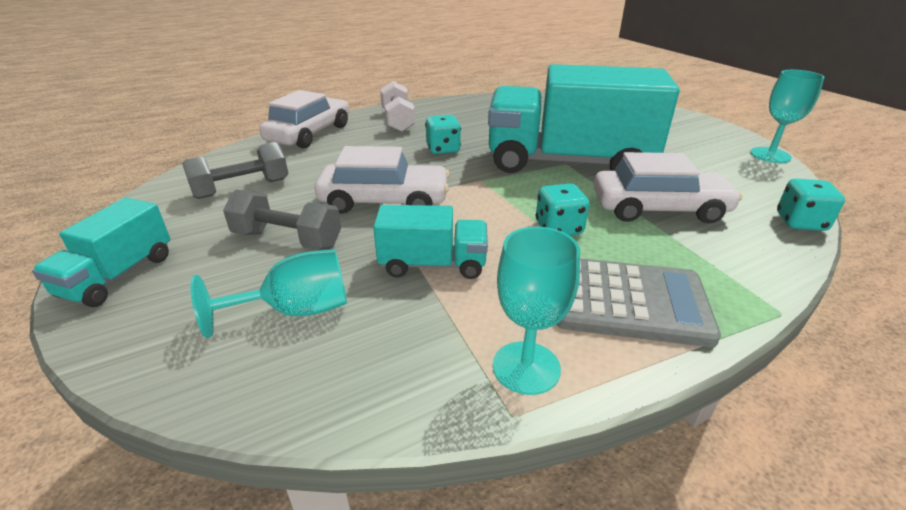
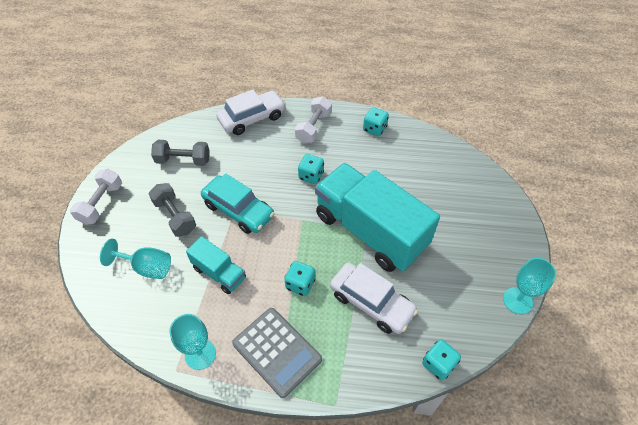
camera: 35 degrees right, 20 degrees up
(118, 276) = (101, 203): turquoise truck -> white dumbbell
(384, 201) = (238, 210): white car -> turquoise car
(466, 106) = (374, 129): none -> turquoise dice

